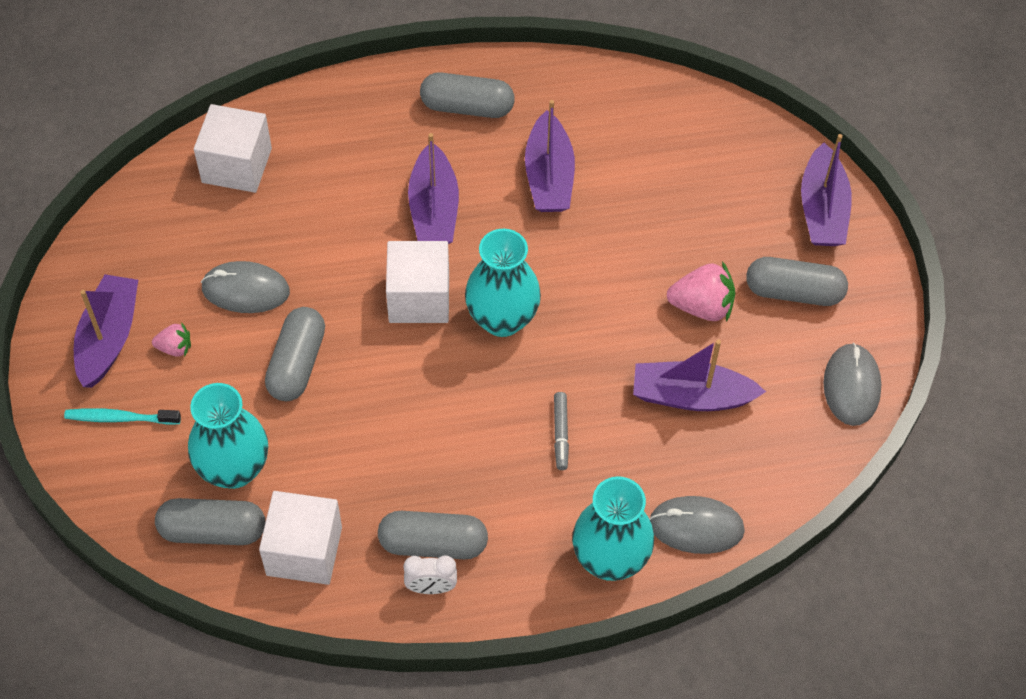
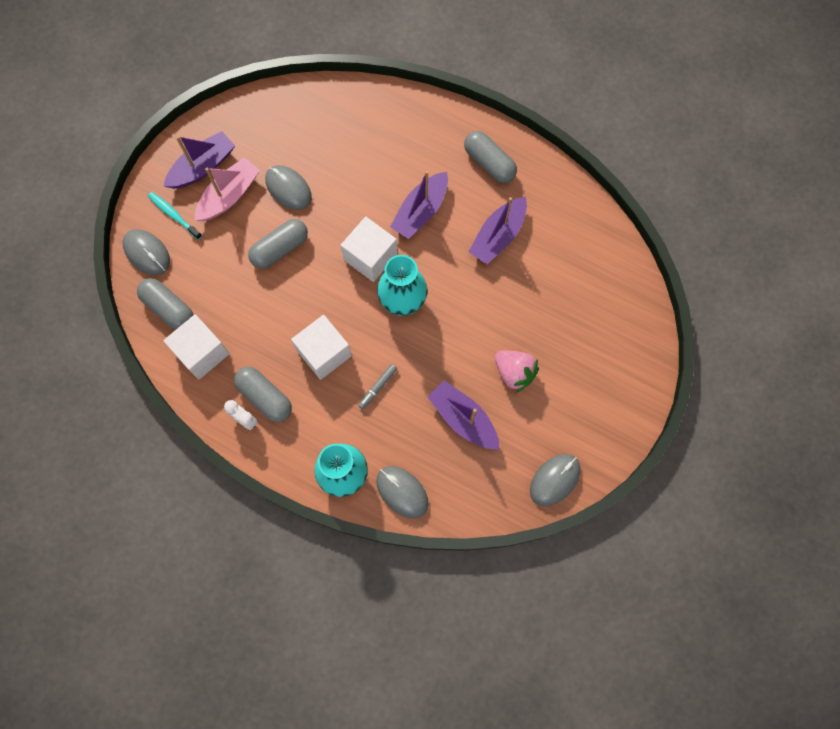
camera: 40 degrees right, 15 degrees up
(123, 486) = (147, 253): none -> grey mouse
(175, 348) = (229, 196): pink strawberry -> pink boat
(234, 469) = (204, 283): turquoise vase -> none
(237, 165) = (341, 113): white cube -> white cube (324, 353)
(794, 292) = (572, 402): grey capsule -> none
(822, 209) = (633, 366): purple boat -> none

